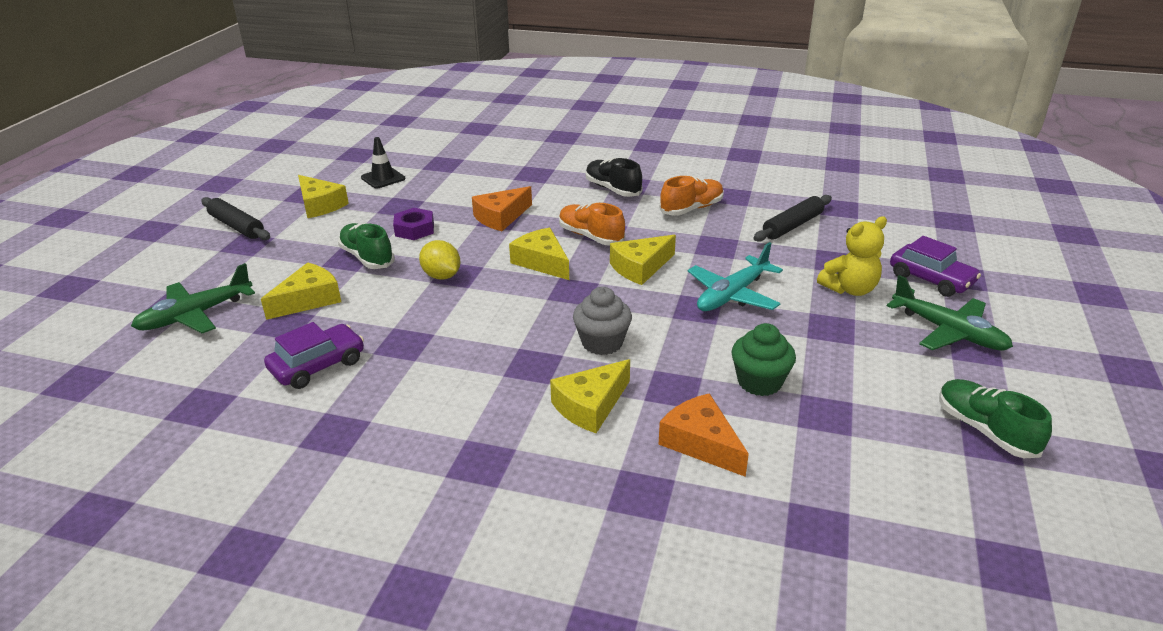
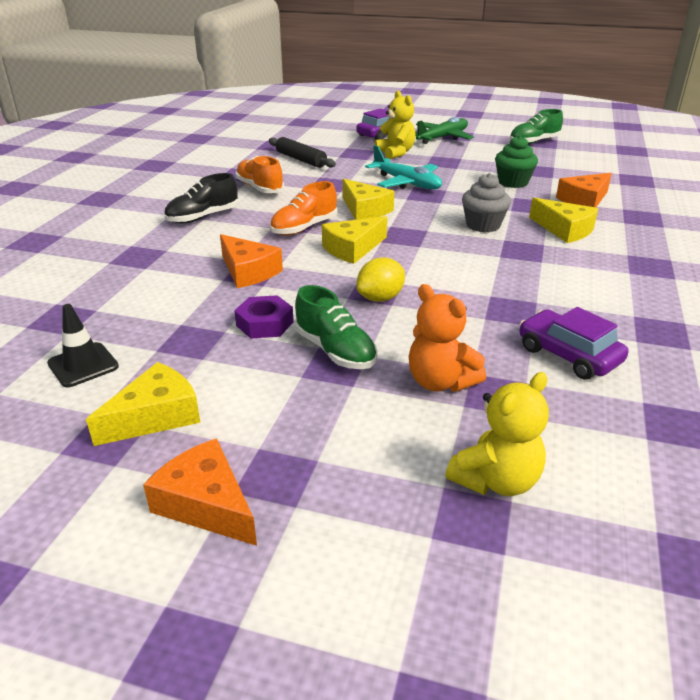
camera: 90 degrees left, 0 degrees up
(196, 315) = (496, 480): green plane -> yellow teddy bear
(236, 226) = (206, 504): black rolling pin -> orange cheese
(308, 300) = (440, 382): yellow cheese -> orange teddy bear
(367, 258) = (335, 351): green shoe -> green shoe turned 90 degrees counterclockwise

